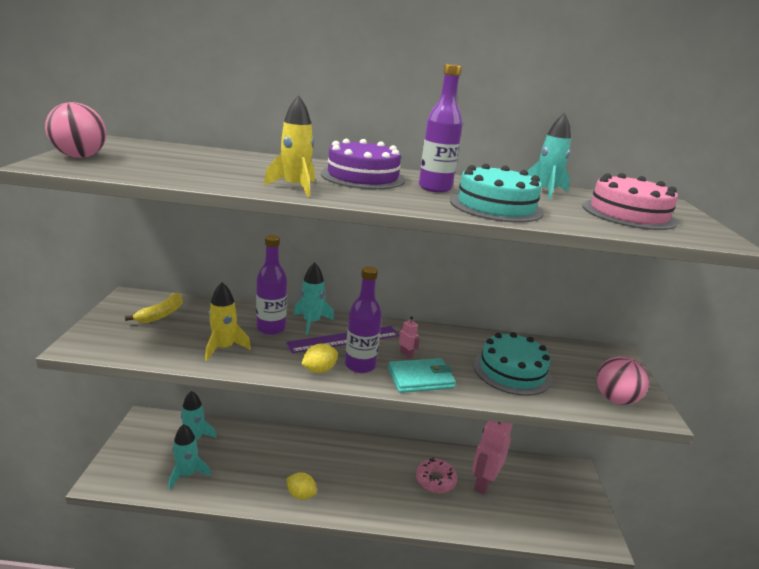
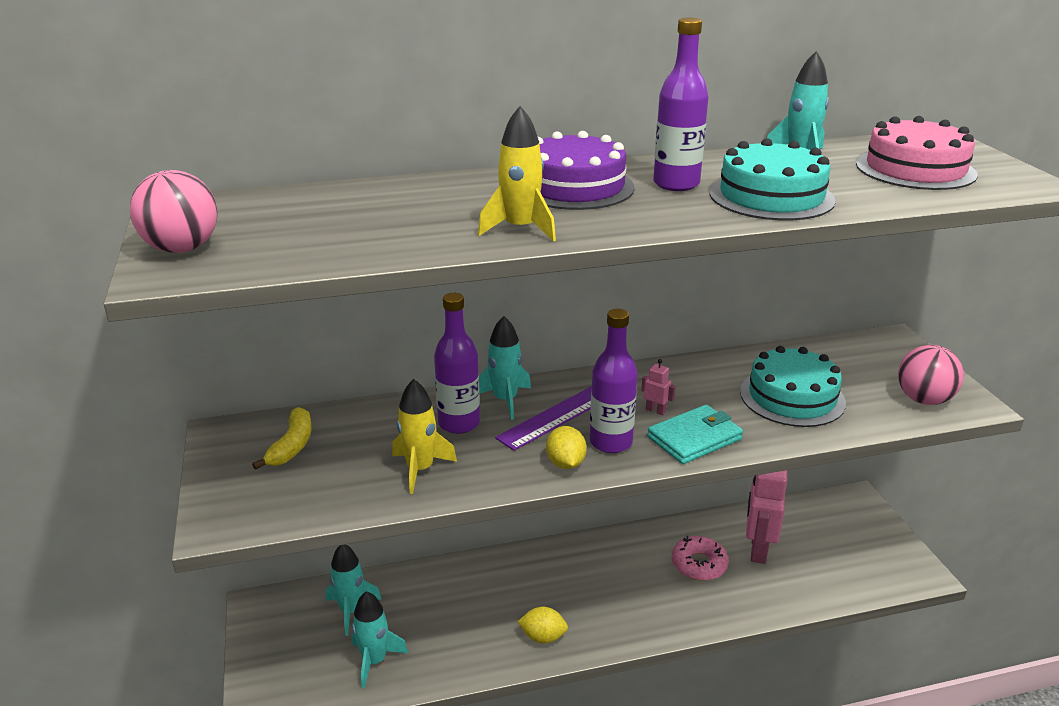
camera: 15 degrees left, 5 degrees up
(319, 370) = (565, 463): yellow lemon -> yellow lemon turned 45 degrees counterclockwise

